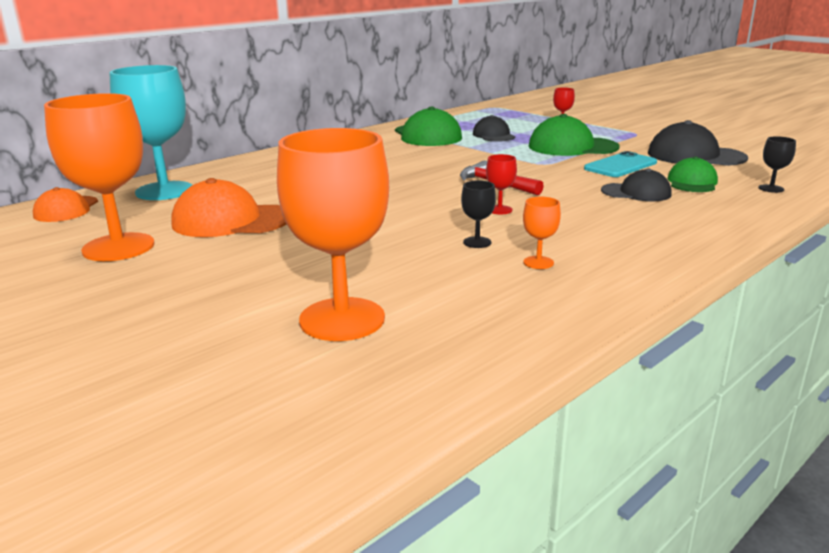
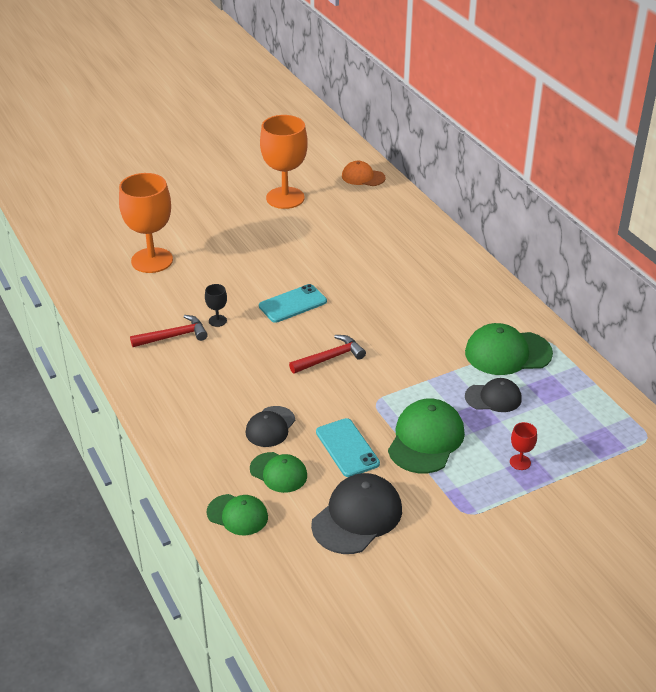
camera: 105 degrees right, 15 degrees up
(164, 191) = (385, 209): turquoise goblet -> none
(231, 221) = (309, 234): orange cap -> none
(407, 209) = (292, 304): none -> turquoise phone
(499, 210) = (270, 344): red goblet -> none
(538, 262) = (174, 336): orange goblet -> red hammer
(771, 188) = (237, 515): black goblet -> green cap

